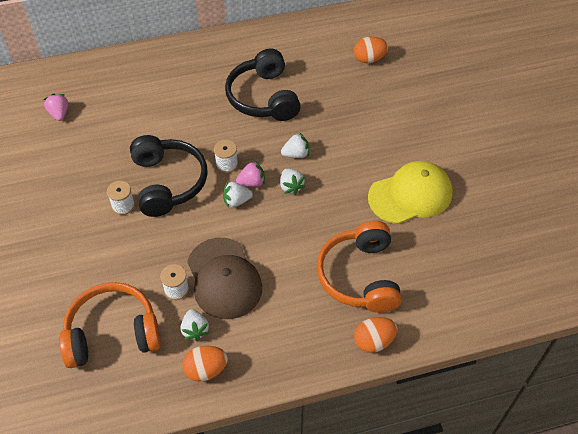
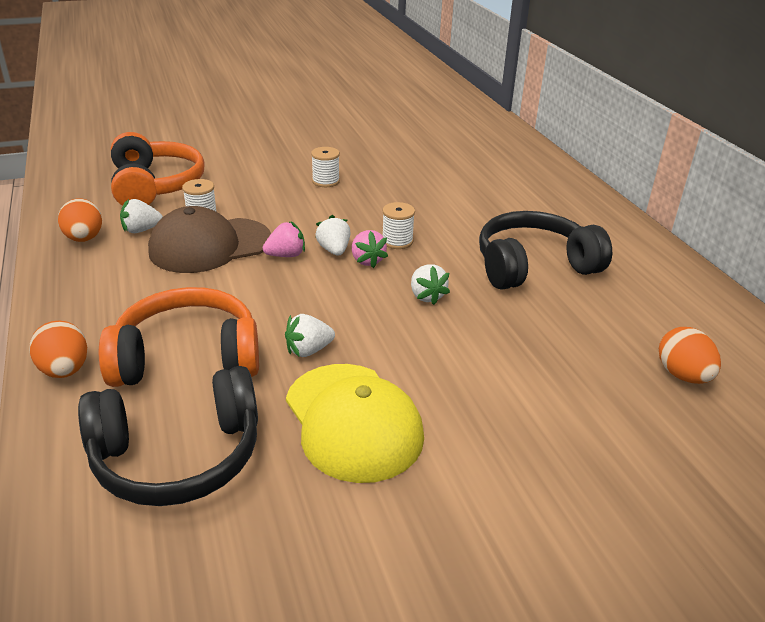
camera: 85 degrees right, 20 degrees down
(59, 113) = (454, 142): pink strawberry -> pink strawberry (286, 255)
(168, 182) = (362, 204): black headphones -> black headphones (178, 456)
(291, 186) = (362, 292): white strawberry -> white strawberry (308, 350)

